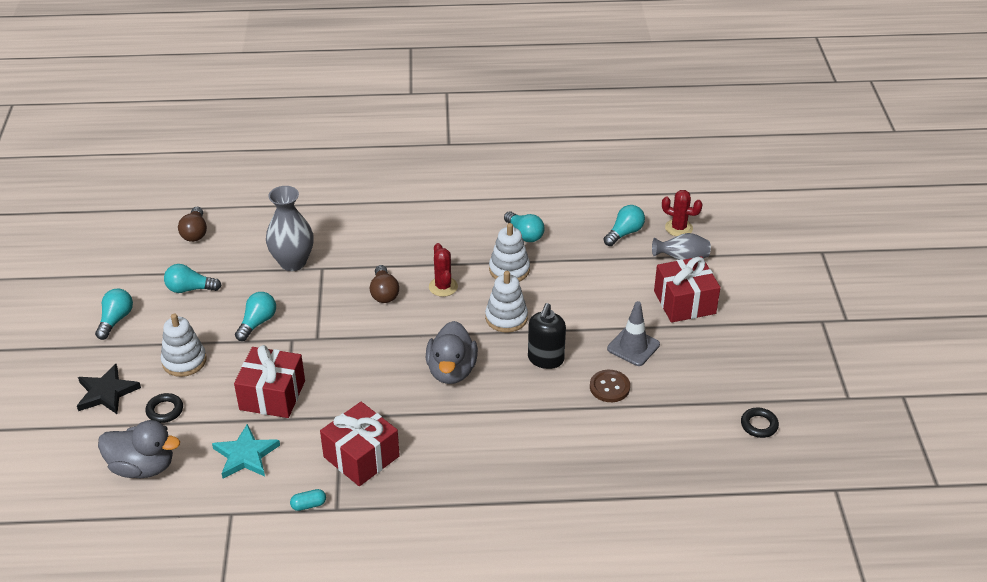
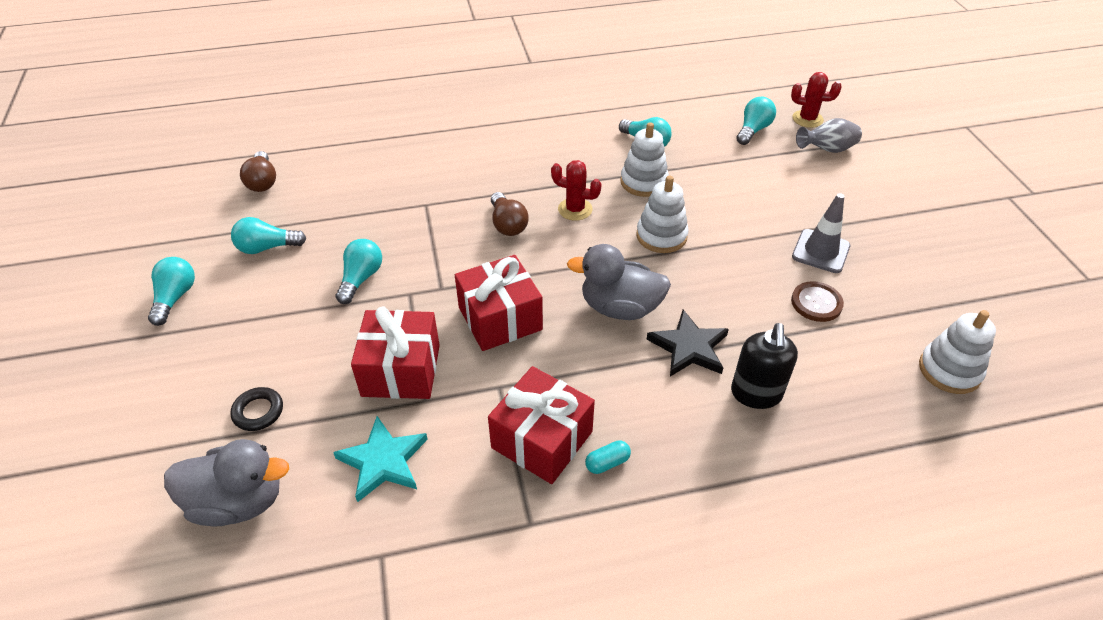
camera: 10 degrees left, 5 degrees up
(106, 392) = (173, 397): black star -> black star (689, 347)
(184, 361) = (274, 340): white stacking toy -> white stacking toy (949, 370)
(293, 262) = (388, 202): grey vase -> none
(308, 505) = (489, 524): turquoise capsule -> turquoise capsule (607, 463)
(443, 287) = (575, 209): red cactus -> red cactus turned 45 degrees counterclockwise
(451, 371) = (620, 308): grey duck -> grey duck turned 105 degrees clockwise
(545, 359) = (727, 279): black soap dispenser -> black soap dispenser (756, 394)
(684, 302) = (852, 195): red gift -> red gift (500, 318)
(759, 425) = (1011, 326): black ring -> none

